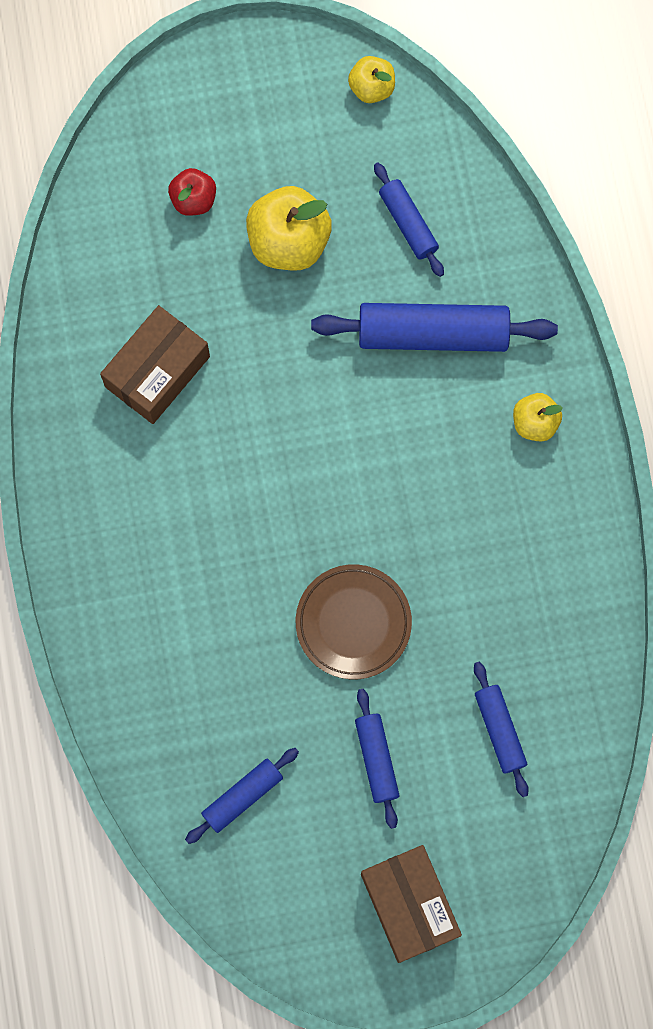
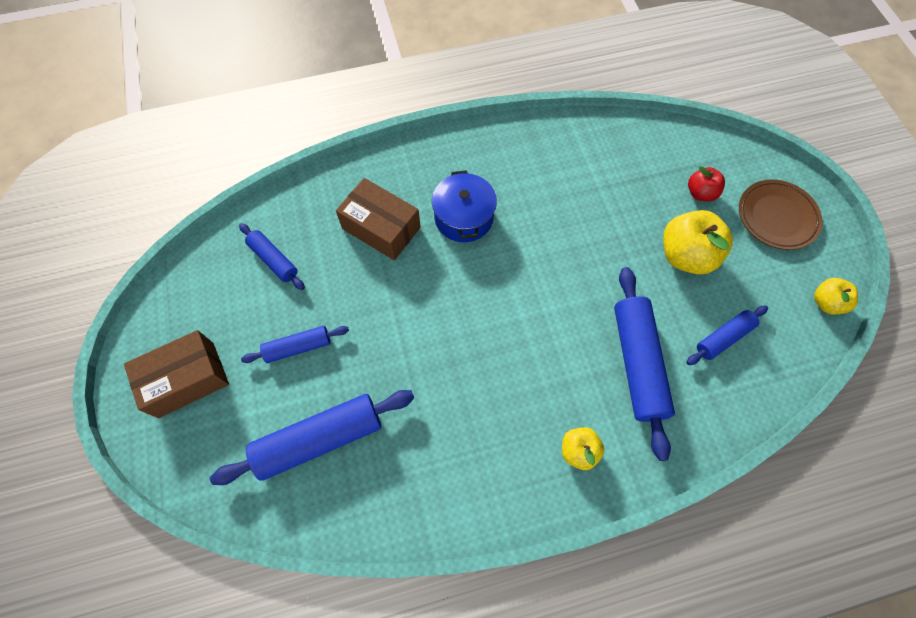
camera: 85 degrees right, 10 degrees down
(157, 372) = (570, 183): brown box -> brown box (381, 228)
(199, 527) = (463, 217): none -> blue pot
(353, 623) = (401, 323): brown plate -> brown plate (776, 217)
(499, 730) = (319, 439): blue rolling pin -> blue rolling pin, size x1.80

